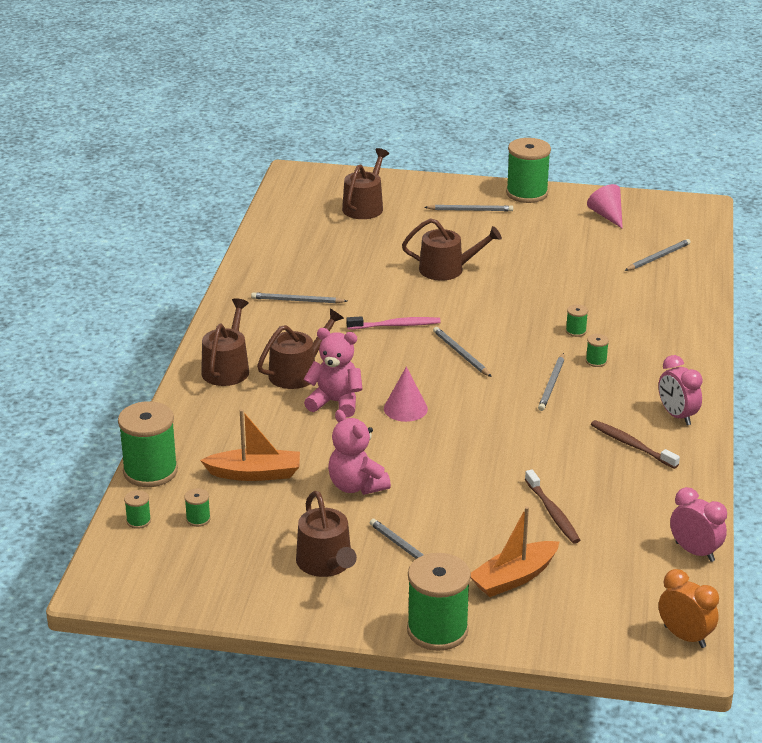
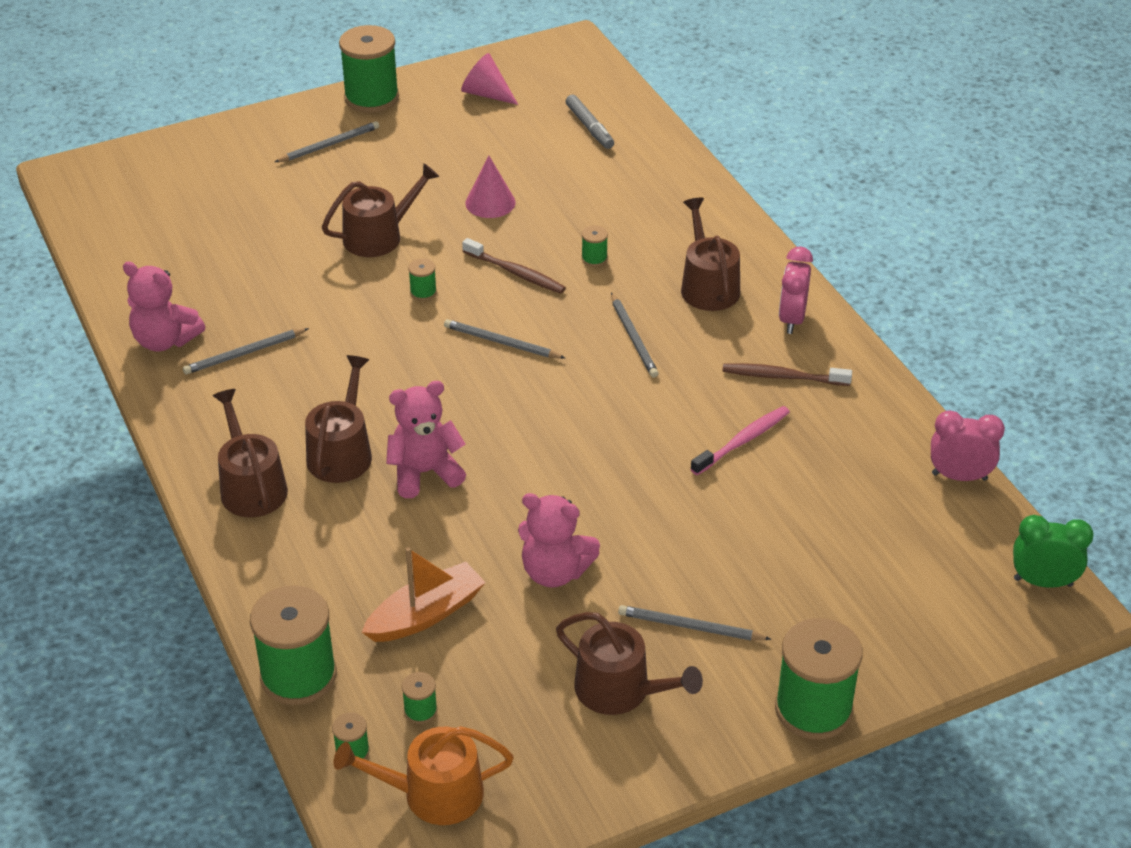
camera: 35 degrees left, 10 degrees up
(159, 562) = (432, 794): none -> orange watering can
(259, 277) = (165, 340): none -> pink teddy bear
(365, 206) = (199, 188): brown watering can -> brown watering can (708, 286)
(396, 325) = (393, 337): pink toothbrush -> pink toothbrush (743, 441)
(405, 408) = (510, 443): pink cone -> pink cone (490, 202)
(514, 578) = (825, 601): orange boat -> none
(552, 513) = (786, 500): brown toothbrush -> brown toothbrush (516, 273)
(596, 361) = (650, 288): green spool -> green spool (423, 292)
(658, 257) = (589, 127): grey pencil -> grey marker
(677, 416) = (792, 319): pink clock -> pink clock turned 75 degrees clockwise
(684, 637) = (1043, 582): orange clock -> green clock

